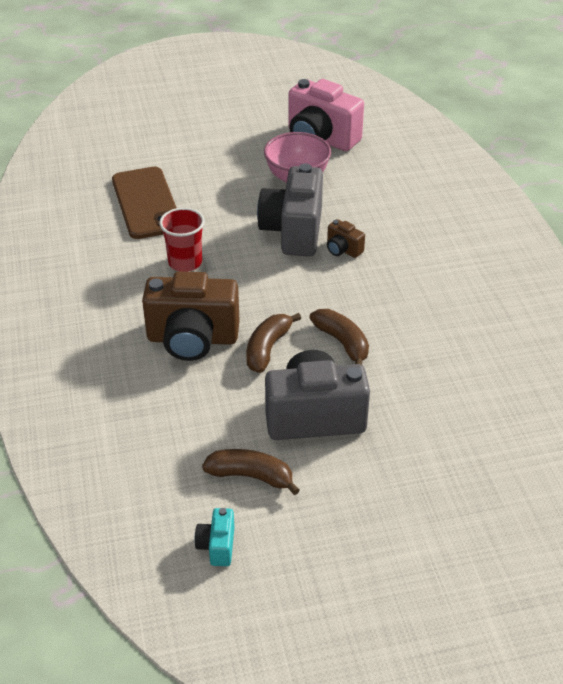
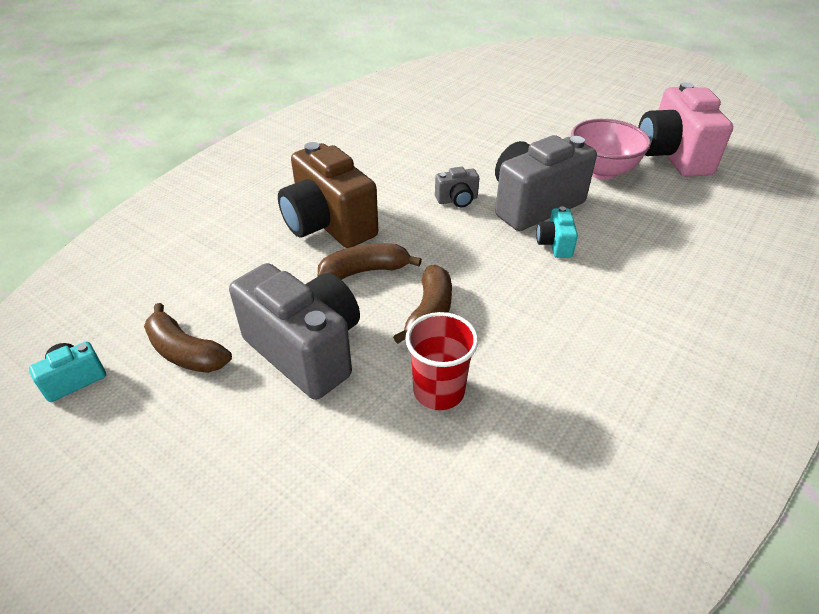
camera: 50 degrees right, 0 degrees up
(146, 203) = (454, 124): brown phone -> none
(185, 262) = (414, 174): red cup -> red cup (438, 391)
(244, 261) = (457, 200): none -> grey camera
(251, 476) = (185, 352): brown banana -> brown banana turned 150 degrees clockwise
(343, 250) = (554, 244): brown camera -> turquoise camera

